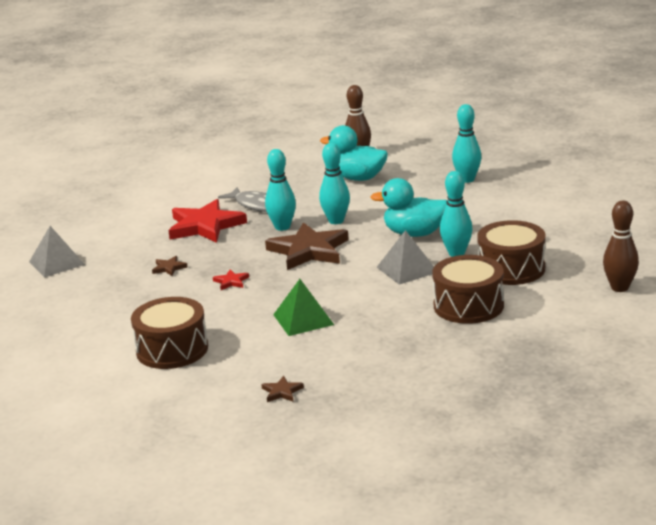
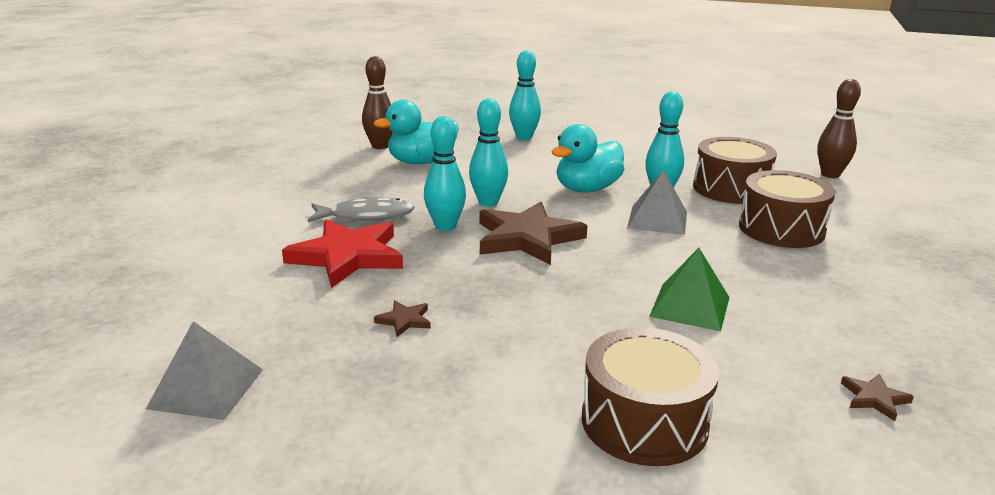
camera: 50 degrees left, 0 degrees up
(231, 282) = (519, 302): red star -> none

